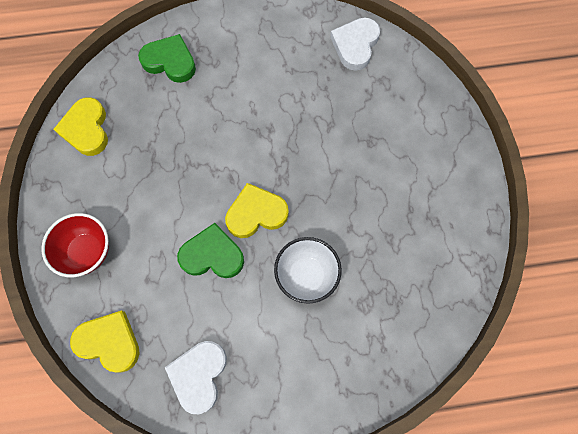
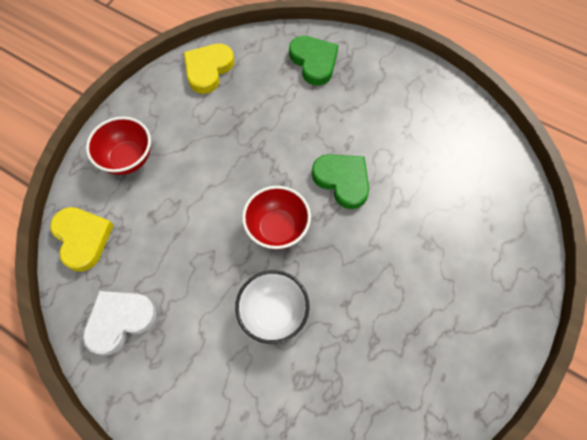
camera: 40 degrees right, 5 degrees down
(212, 255) = (214, 234): green heart -> green heart (342, 181)
(256, 213) = (277, 228): yellow heart -> red bowl
(355, 45) = (484, 152): white heart -> none

